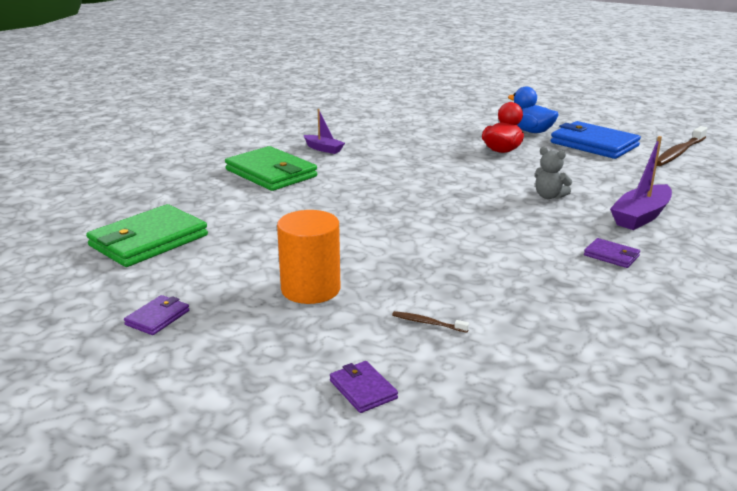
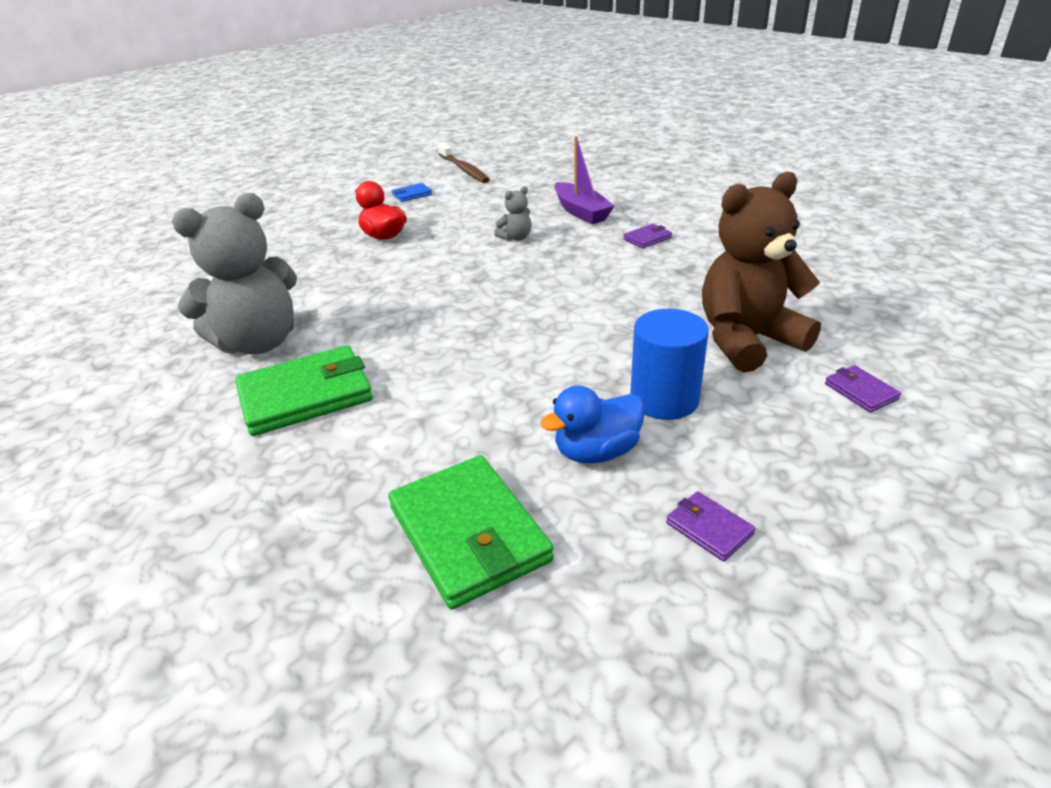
camera: 70 degrees left, 10 degrees up
(310, 289) = (664, 399): orange cylinder -> blue cylinder
(323, 149) = (258, 343): purple boat -> grey teddy bear
(363, 389) = (860, 391): purple wallet -> purple wallet turned 75 degrees clockwise
(428, 323) = (747, 340): brown toothbrush -> brown teddy bear
(531, 131) = (347, 213): blue duck -> blue duck (596, 452)
(594, 144) = (412, 195): blue wallet -> blue wallet, size x0.46

